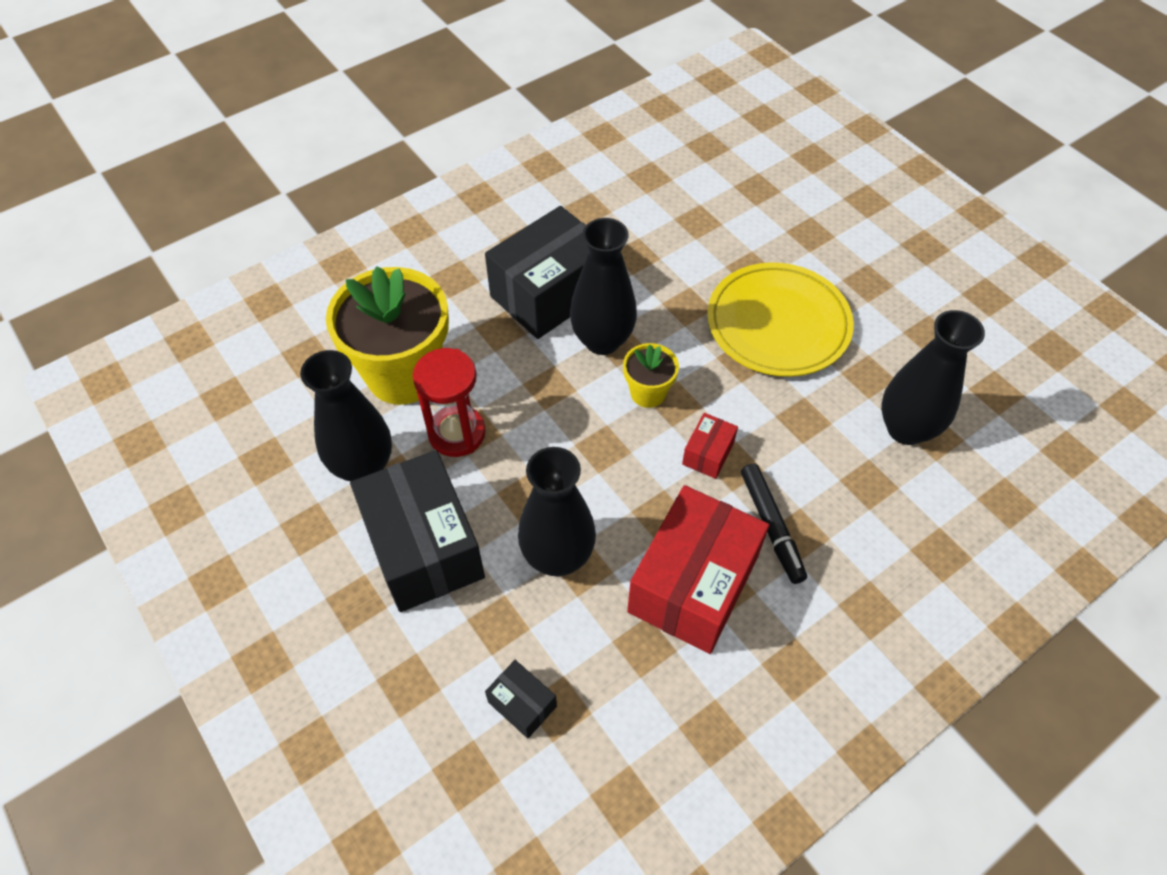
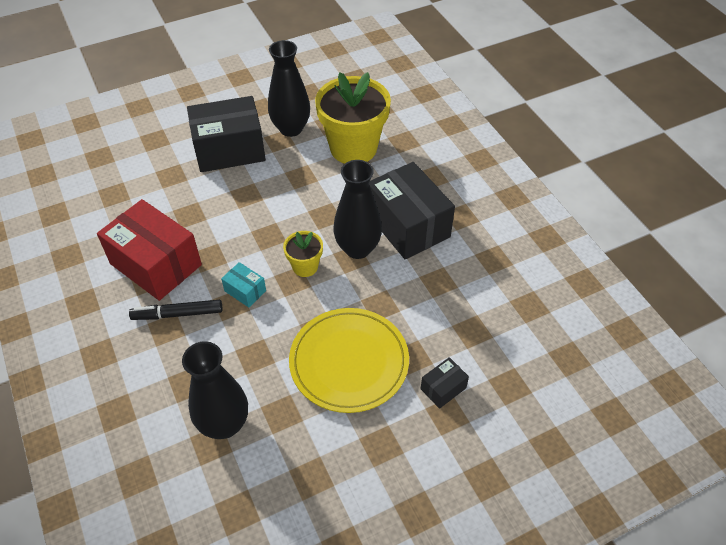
camera: 100 degrees right, 5 degrees down
(457, 433) = (301, 168): red hourglass -> none
(522, 704) = (122, 180): black box -> black box (443, 388)
(558, 556) = (200, 204): black vase -> none
(708, 453) = (245, 291): red box -> turquoise box

